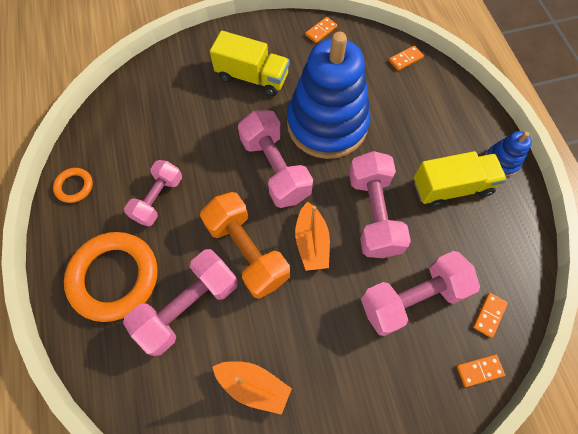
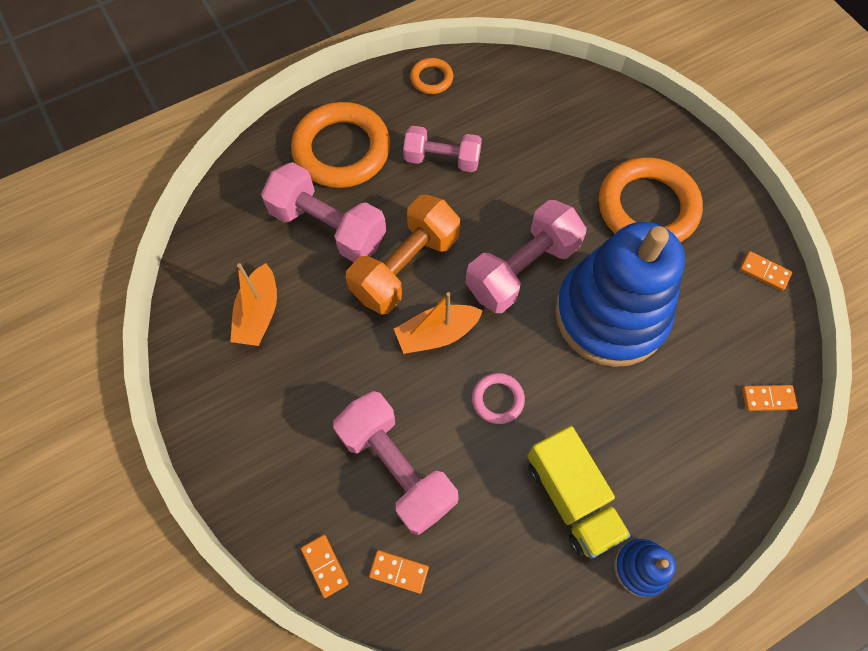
camera: 75 degrees right, 0 degrees up
(252, 77) = (647, 207): yellow truck -> orange ring
(373, 214) = (497, 399): pink dumbbell -> pink ring
(405, 59) = (768, 398): orange domino -> orange domino turned 45 degrees counterclockwise

